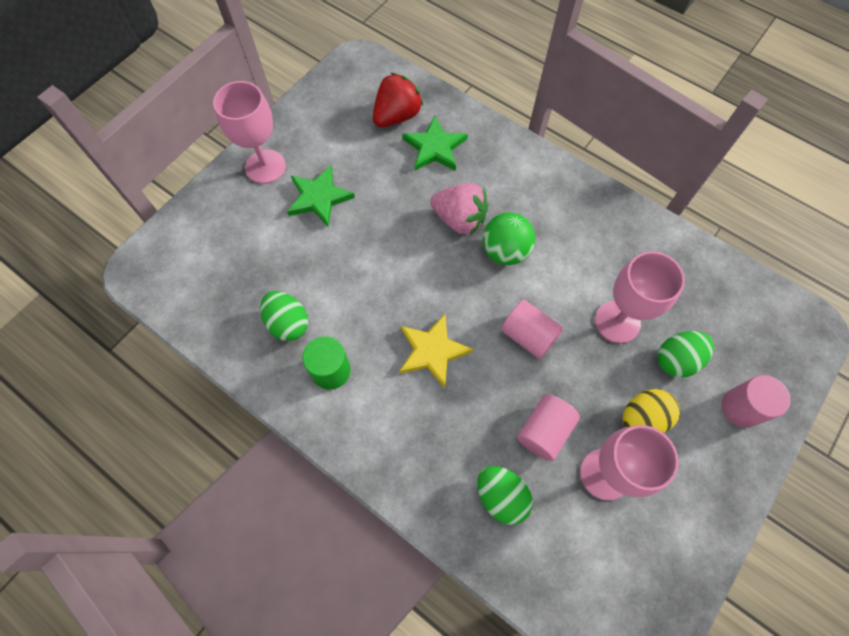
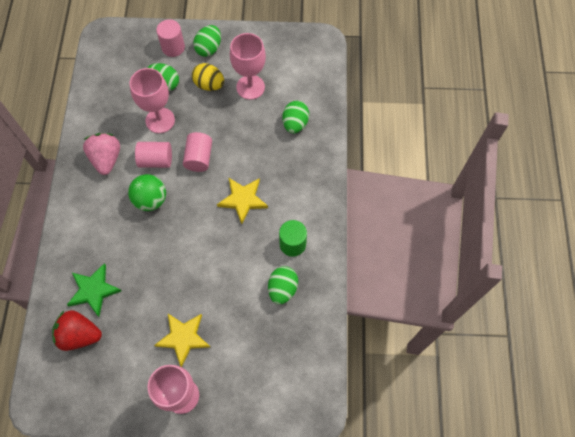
camera: 125 degrees left, 0 degrees up
(319, 197) = (183, 338): green star -> yellow star
(459, 219) = (144, 239): pink strawberry -> pink strawberry (106, 159)
(544, 431) = (248, 123): pink cylinder -> pink cylinder (156, 160)
(713, 458) = (209, 48): none -> green egg

